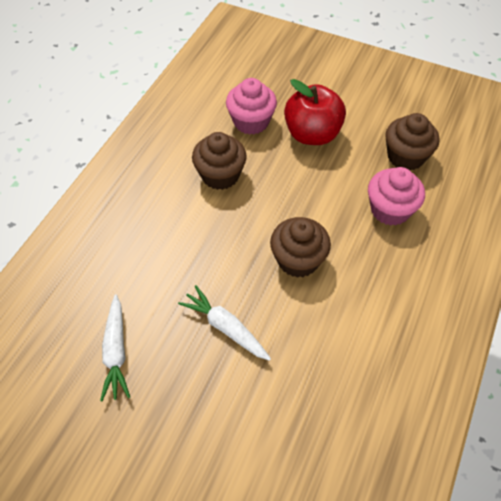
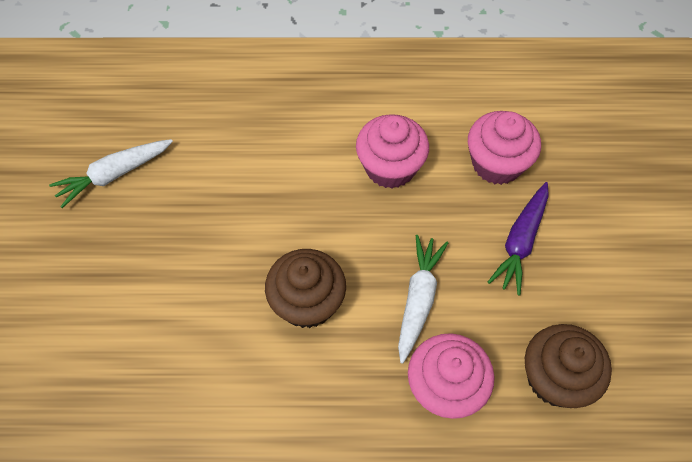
camera: 65 degrees right, 5 degrees up
(220, 175) = (390, 167): brown cupcake -> pink cupcake
(225, 327) = (182, 262): white carrot -> white carrot (418, 299)
(312, 134) = (520, 242): red apple -> purple carrot

